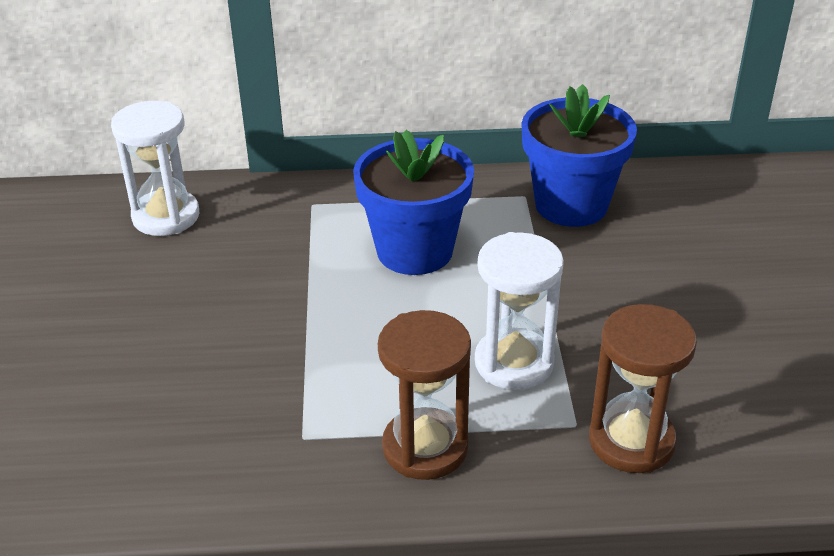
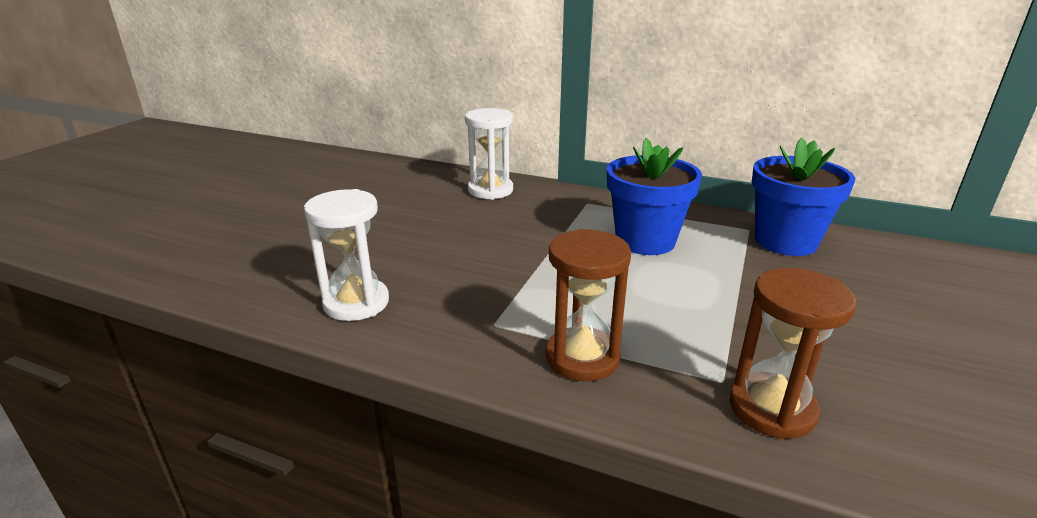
camera: 25 degrees right, 10 degrees down
(514, 363) = (688, 324): white hourglass -> white hourglass (356, 303)

